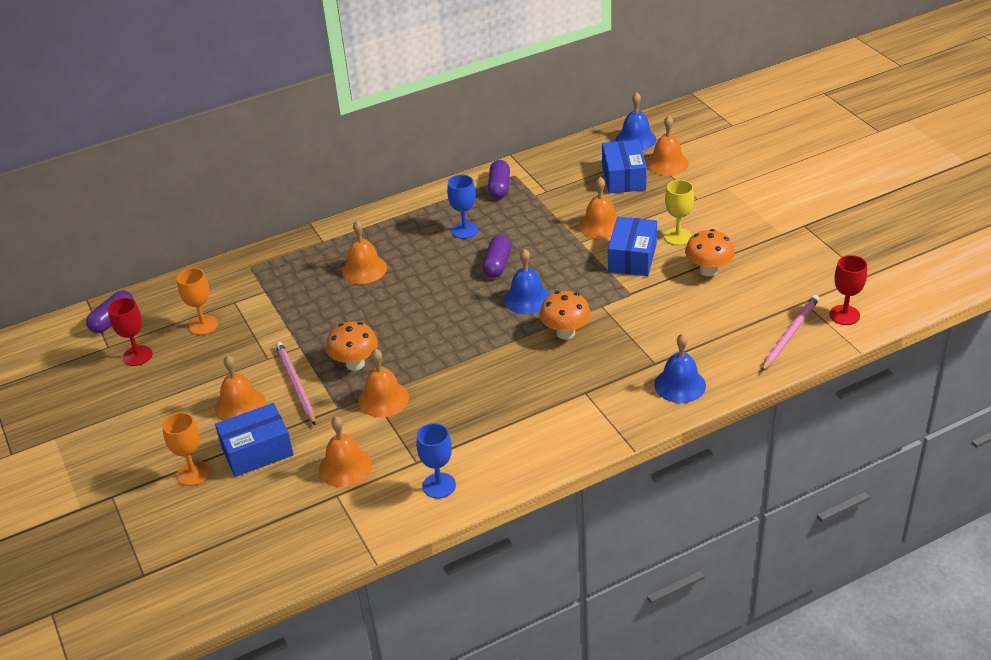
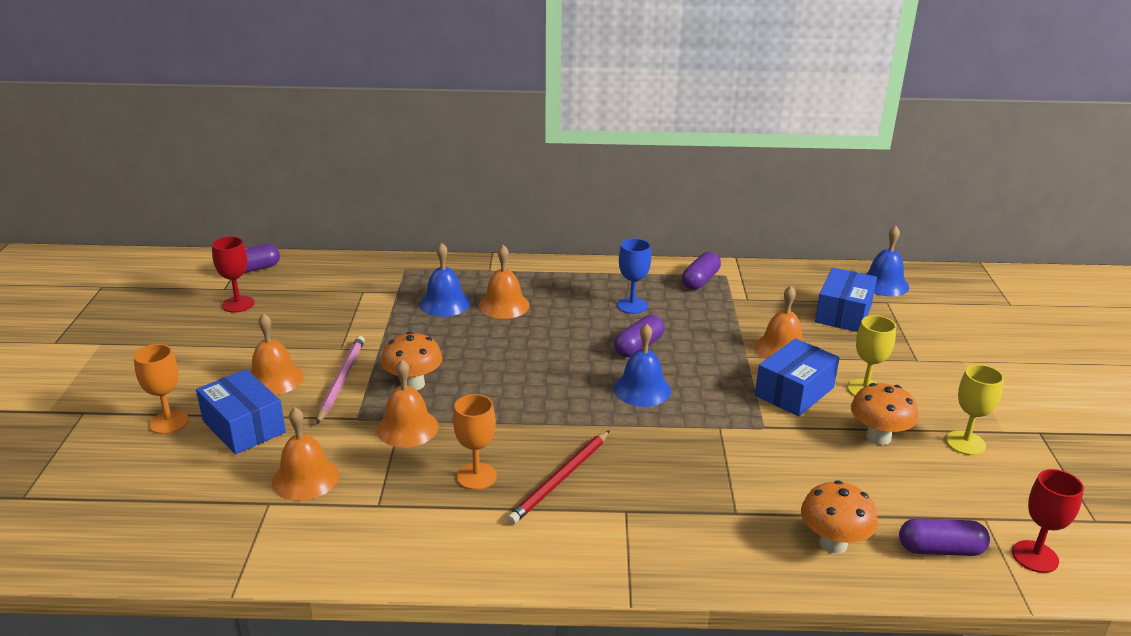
camera: 25 degrees right, 10 degrees down
(203, 325) = (317, 300): orange goblet -> orange goblet (476, 476)
(257, 451) = (244, 426): blue box -> blue box turned 45 degrees clockwise
(439, 485) = (376, 541): blue goblet -> none
(525, 389) = (560, 479): none -> red pencil
(565, 333) = (656, 439): orange mushroom -> orange mushroom (833, 543)
(667, 163) = (904, 316): orange bell -> none
(680, 385) = (748, 550): blue bell -> blue bell (444, 303)
(764, 252) = (965, 443): none -> yellow goblet
(790, 334) = (940, 550): pink pencil -> purple capsule

